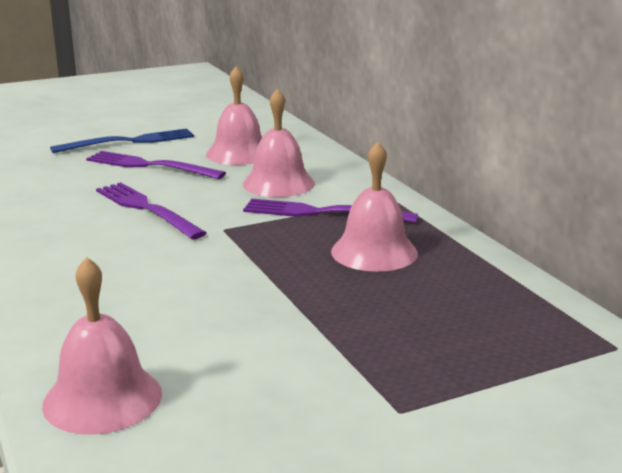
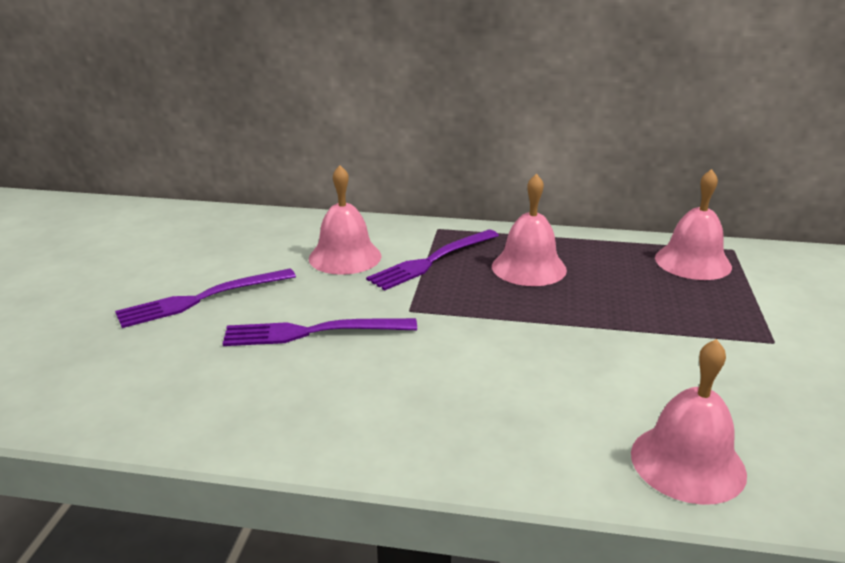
camera: 55 degrees left, 5 degrees up
(129, 142) = (112, 290): blue fork -> none
(239, 153) = (246, 250): pink bell -> pink bell (692, 262)

